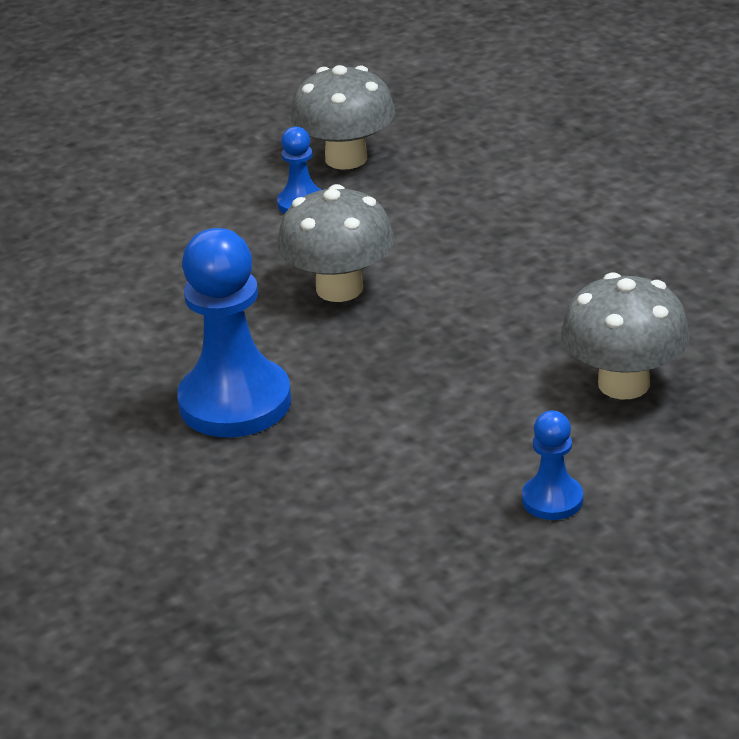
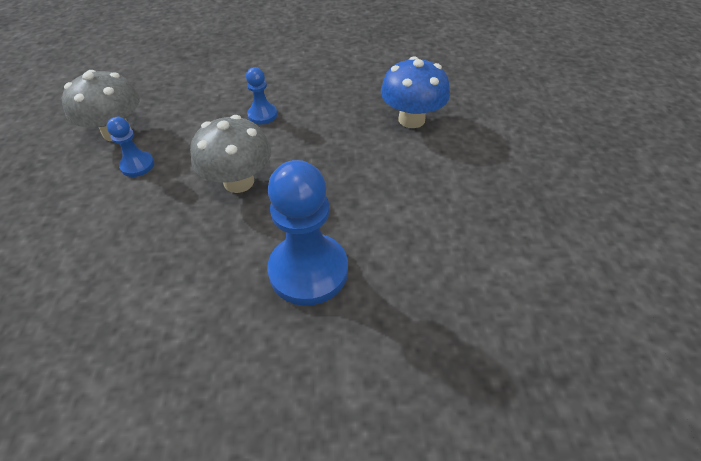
camera: 65 degrees left, 15 degrees up
(552, 500) = (487, 175): blue pawn -> blue pawn (262, 115)
(623, 383) = (411, 119): grey mushroom -> blue mushroom

